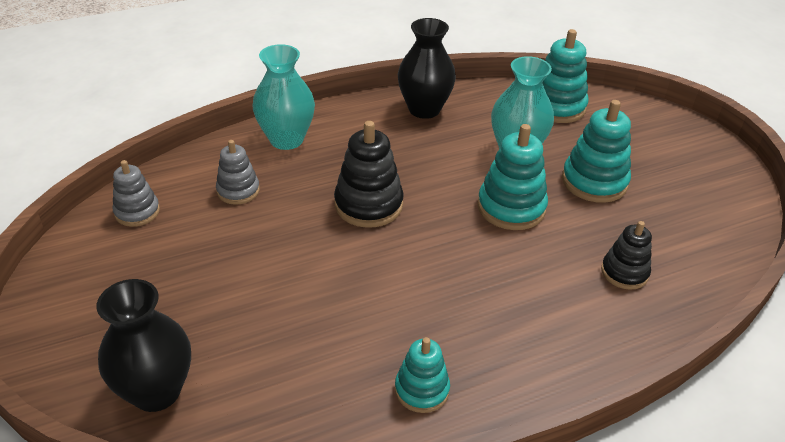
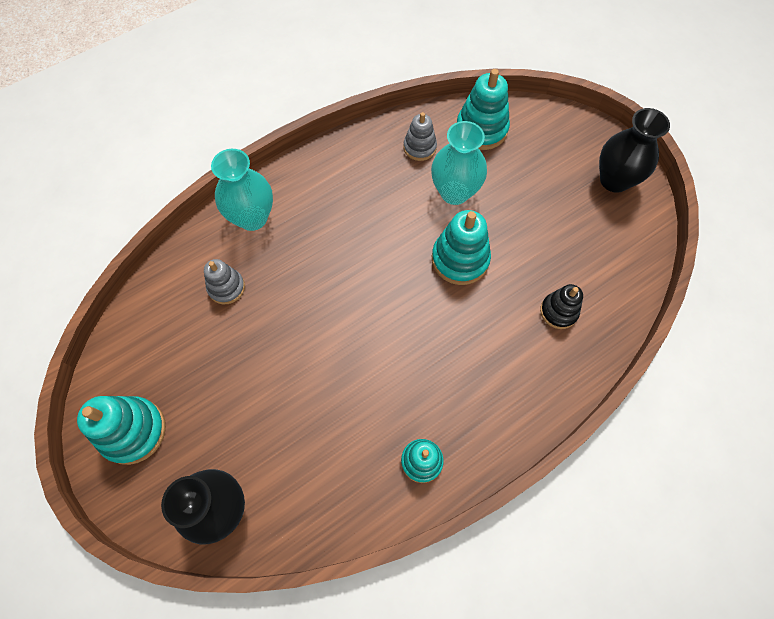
camera: 10 degrees left, 25 degrees up
(137, 212) = (146, 330): grey stacking toy -> grey stacking toy (419, 147)
(368, 205) = (341, 281): black stacking toy -> none
(424, 109) = (366, 155): black vase -> black vase (614, 180)
(594, 182) = (524, 215): turquoise stacking toy -> turquoise stacking toy (133, 431)

